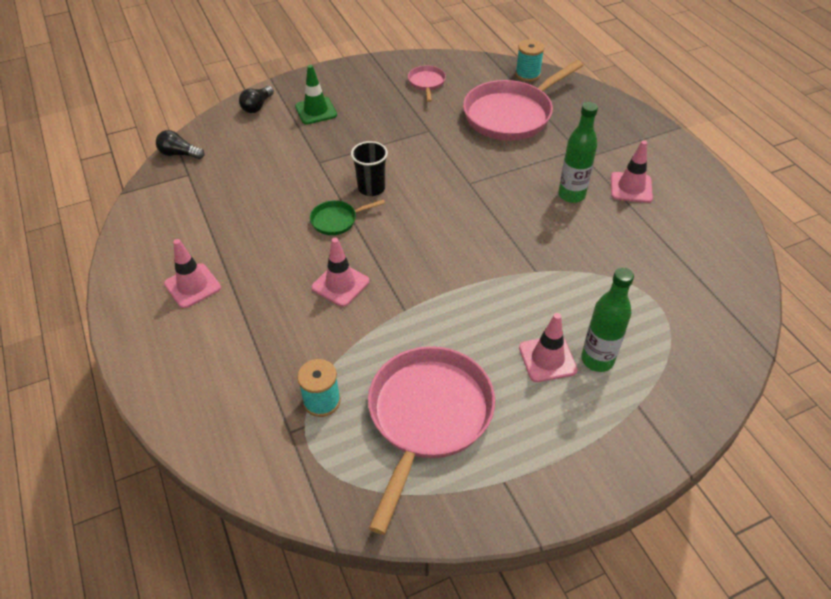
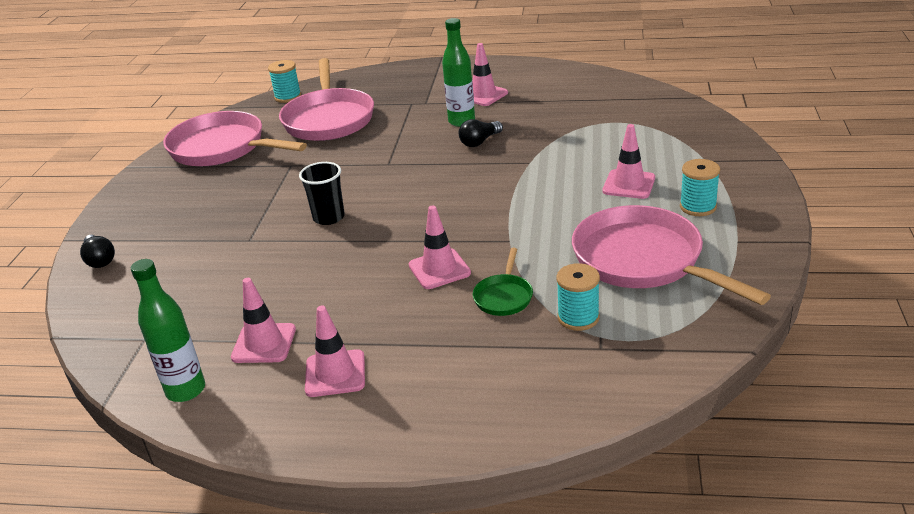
camera: 55 degrees left, 15 degrees down
(179, 154) = (98, 338): black light bulb -> black light bulb (479, 142)
(208, 233) = (264, 343): none -> pink traffic cone
(316, 111) = (166, 222): green traffic cone -> none
(337, 220) = (349, 249): green pan -> green pan (504, 297)
(426, 83) = (222, 148): pink pan -> pink pan, size x2.20
(544, 428) = (698, 207): none -> turquoise spool
(597, 360) = (648, 163): green bottle -> green bottle (186, 390)

